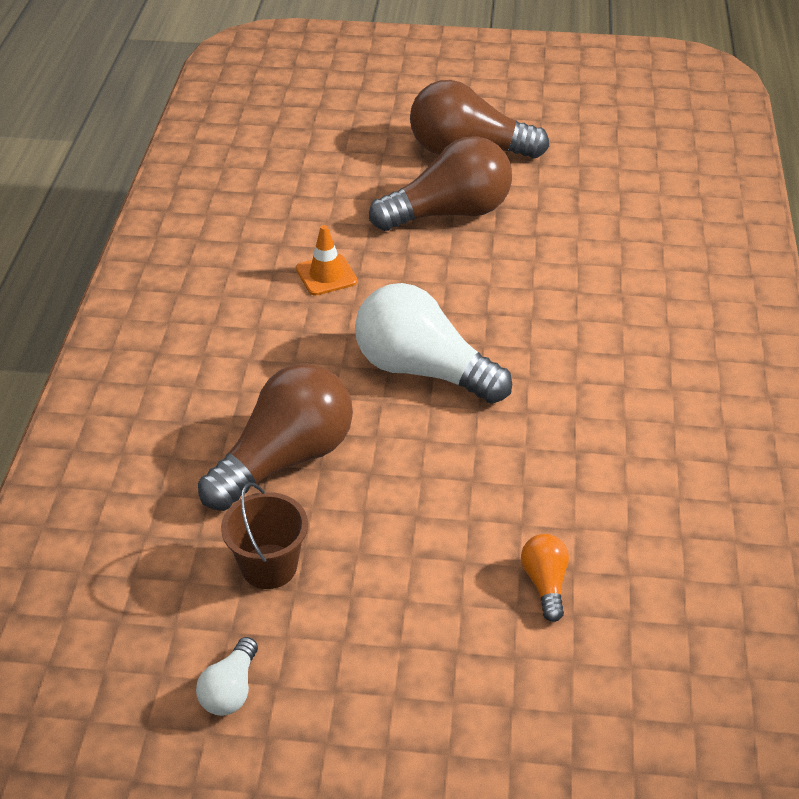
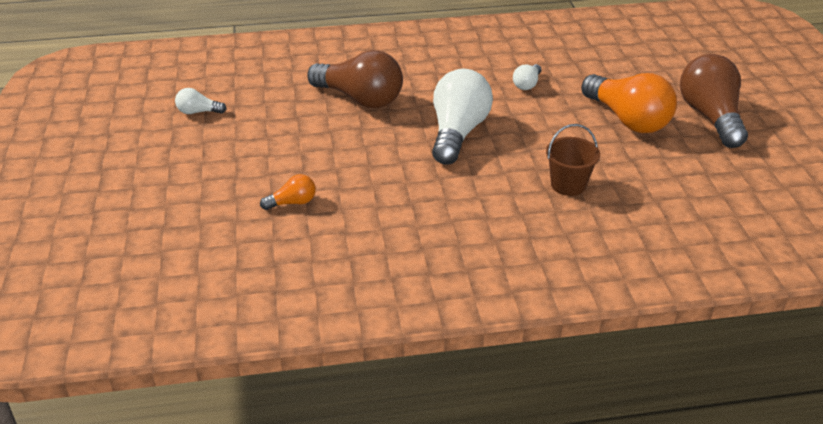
camera: 75 degrees right, 5 degrees down
(269, 566) = (280, 108): brown bucket -> brown bucket (568, 185)
(326, 275) = (527, 84): orange traffic cone -> white light bulb
(449, 213) = (627, 119): brown light bulb -> orange light bulb

